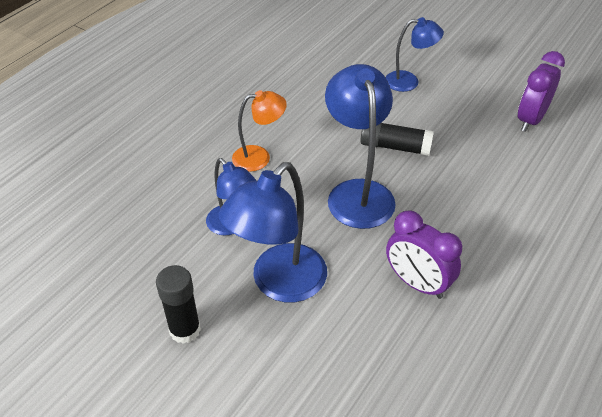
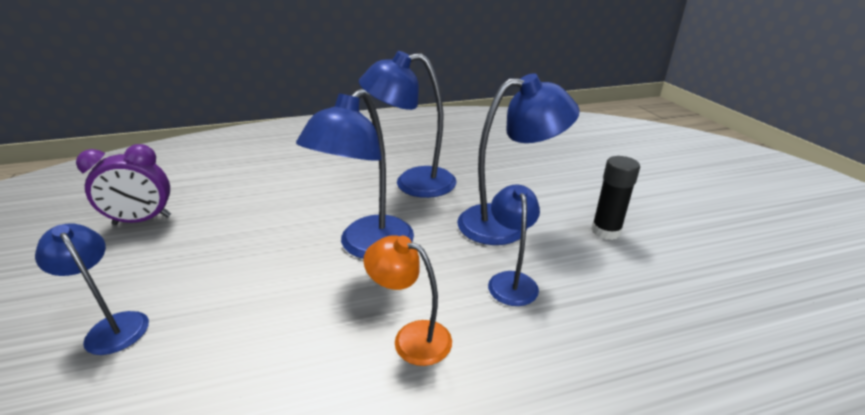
camera: 140 degrees left, 15 degrees down
(395, 147) = (273, 263): black glue stick -> none
(417, 283) = (412, 183): purple clock -> blue lamp

